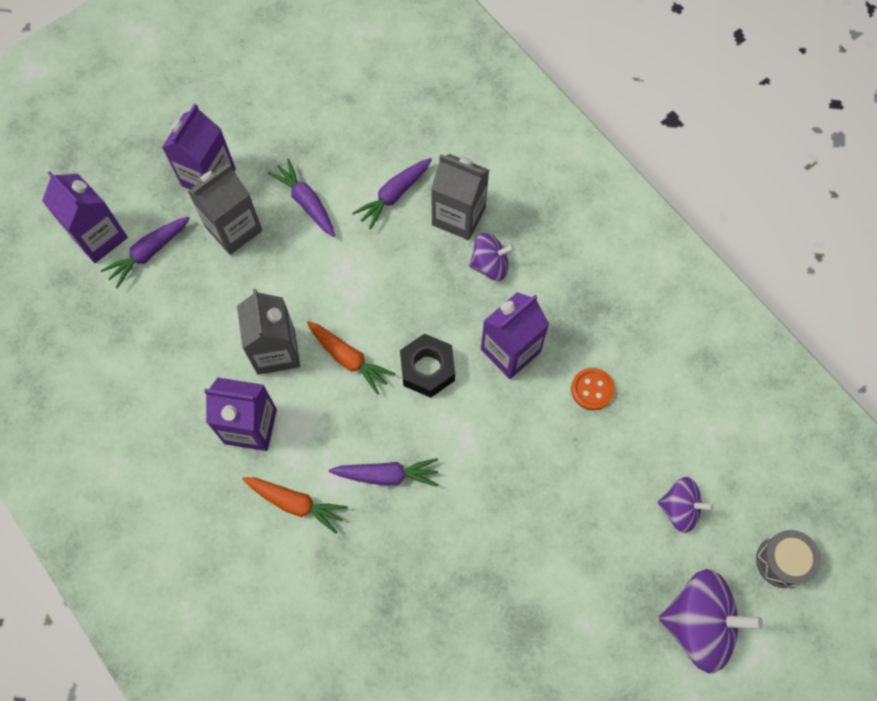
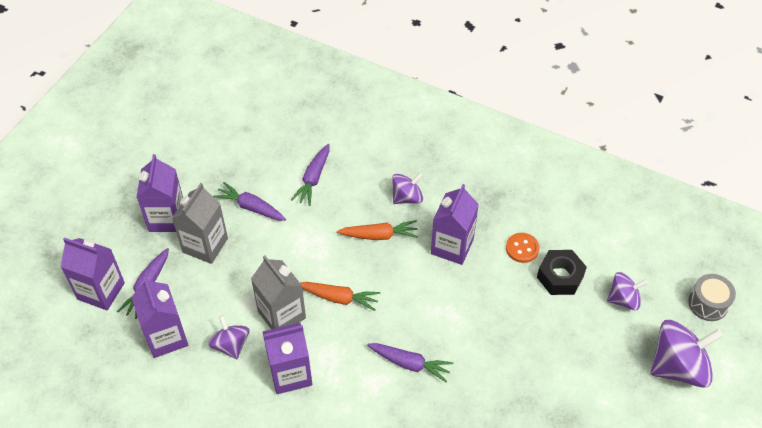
camera: 25 degrees left, 15 degrees down
(141, 322) = (166, 337): none -> purple carton
(204, 363) = (231, 345): none -> purple spinning top
(296, 503) = (353, 412): orange carrot -> orange carrot (379, 235)
(387, 475) = (410, 364): purple carrot -> purple carrot turned 45 degrees clockwise
(427, 369) = (400, 282): black nut -> black nut (560, 277)
(458, 216) = (367, 174): grey carton -> none

